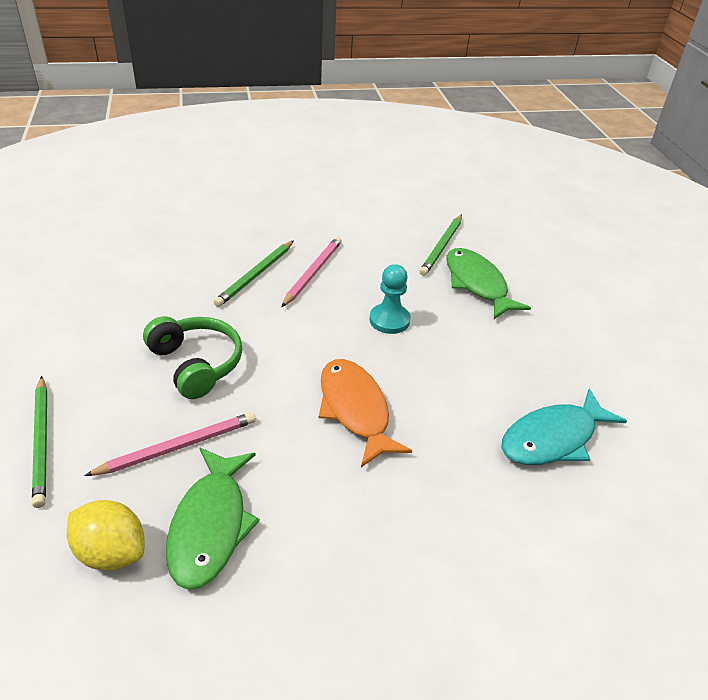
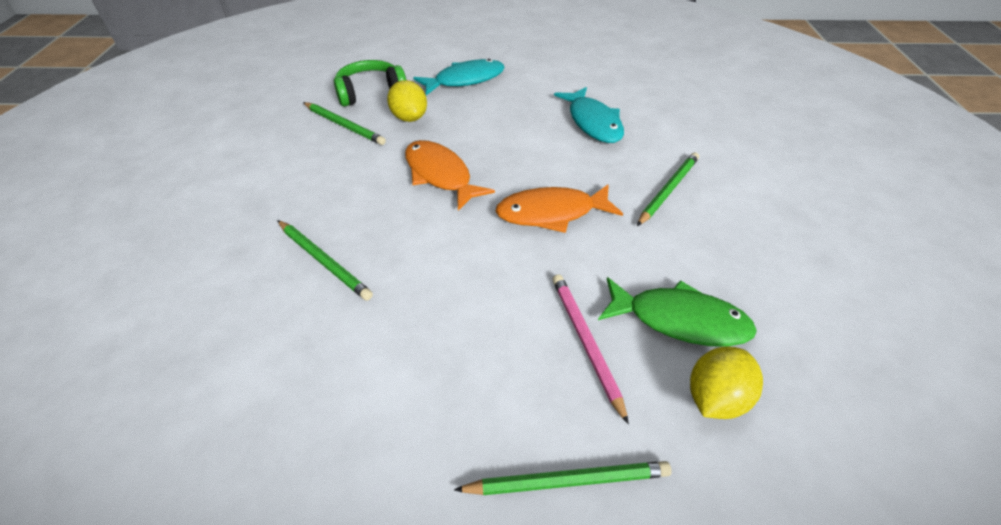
camera: 75 degrees left, 5 degrees up
(196, 364) = (465, 323): green headphones -> green headphones (370, 92)
(313, 273) = (342, 215): pink pencil -> none
(389, 320) = (440, 175): turquoise pawn -> orange fish
(435, 522) = (668, 190): none -> green pencil
(477, 284) = (409, 118): green fish -> yellow lemon
(579, 312) = (465, 80): none -> turquoise fish

